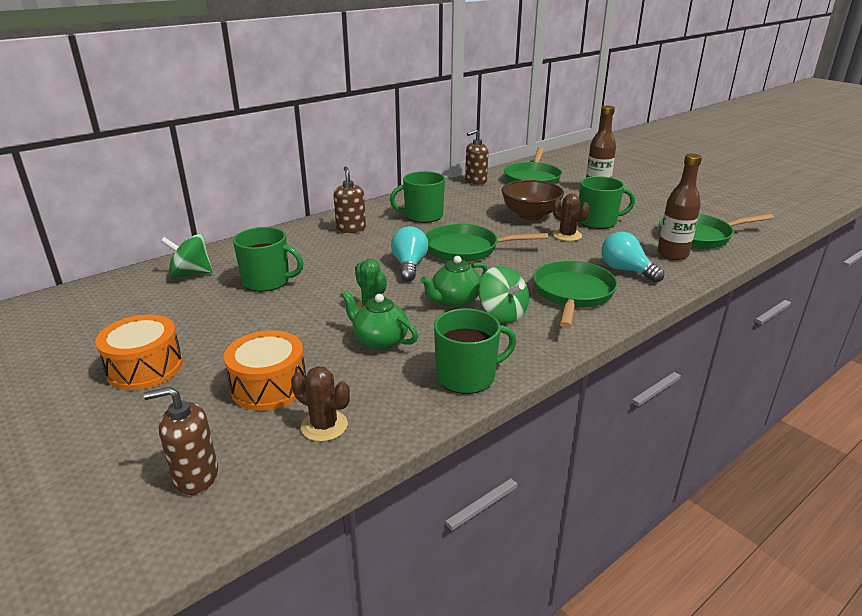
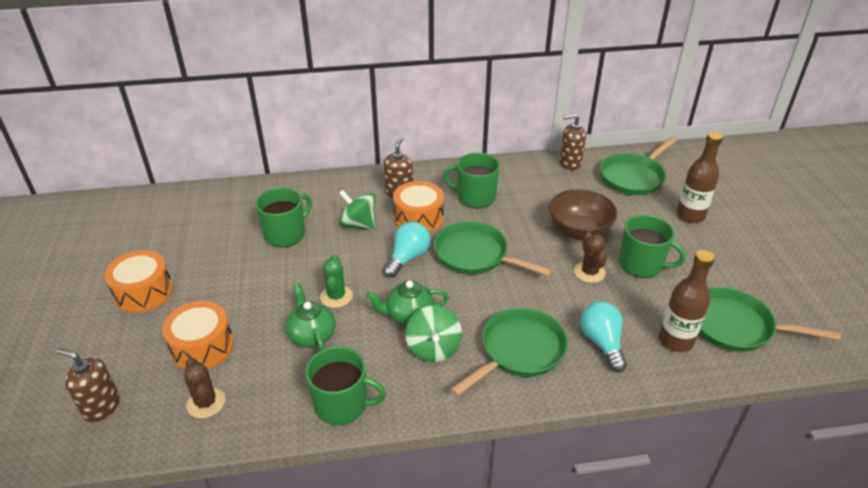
camera: 30 degrees right, 10 degrees up
(191, 274) = (240, 204): green spinning top -> green spinning top (358, 224)
(267, 281) = (286, 234): green mug -> green mug turned 90 degrees counterclockwise
(388, 239) = (418, 218): none -> orange drum

